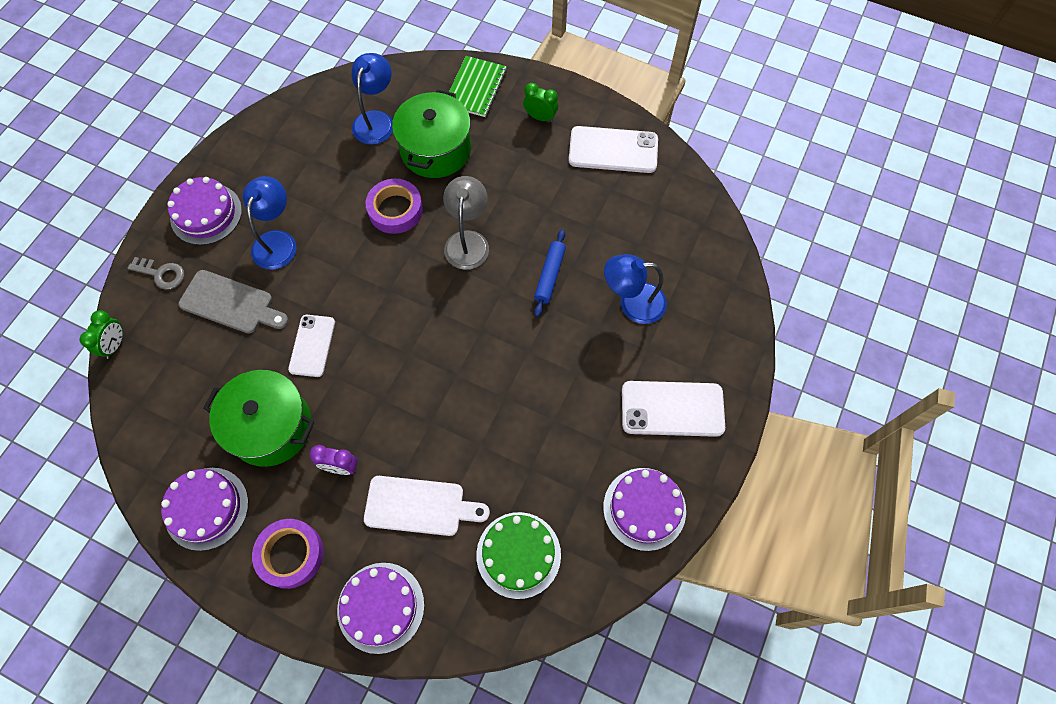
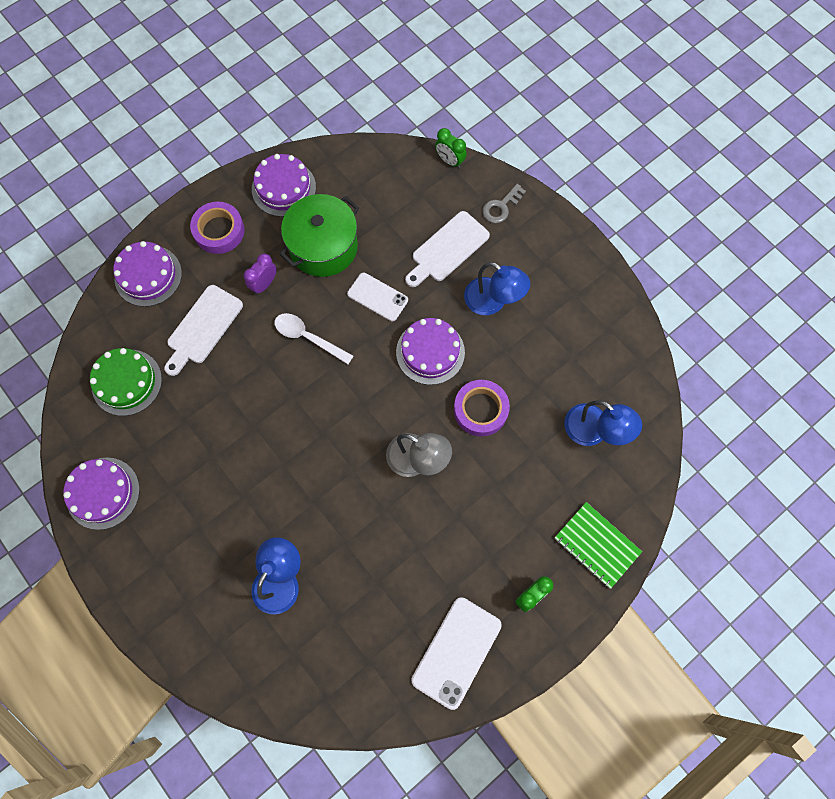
camera: 115 degrees right, 5 degrees up
(206, 214) = (547, 254): purple cake -> purple cake (430, 352)
(230, 303) = (448, 249): grey cutting board -> white cutting board
(385, 391) = (308, 337): none -> white spoon
(435, 149) = (534, 473): green pot -> none
(550, 276) = (345, 517): blue rolling pin -> none
(672, 409) = (166, 561): white phone -> none

